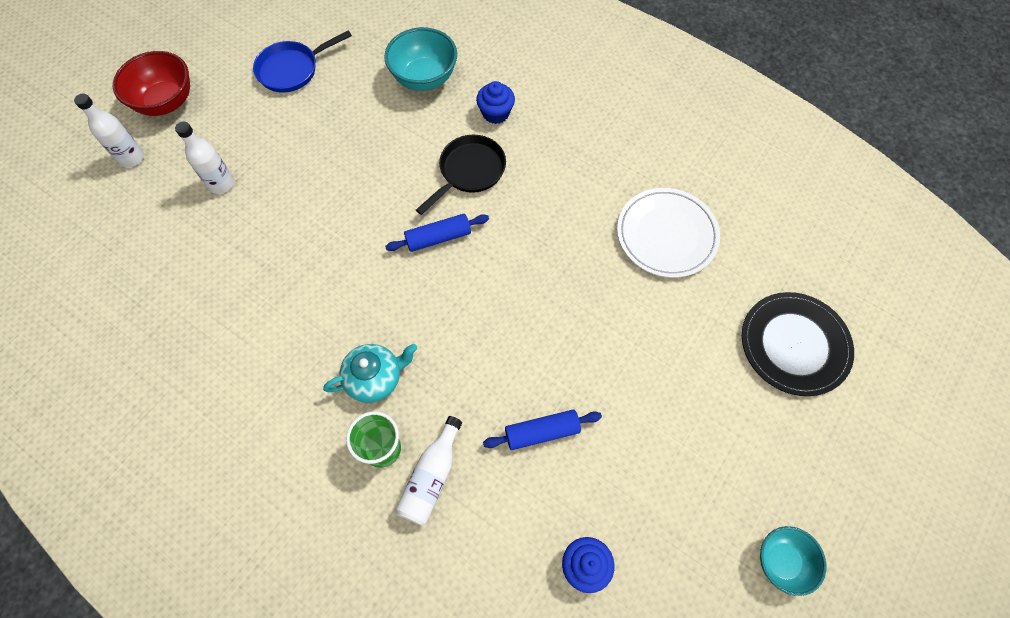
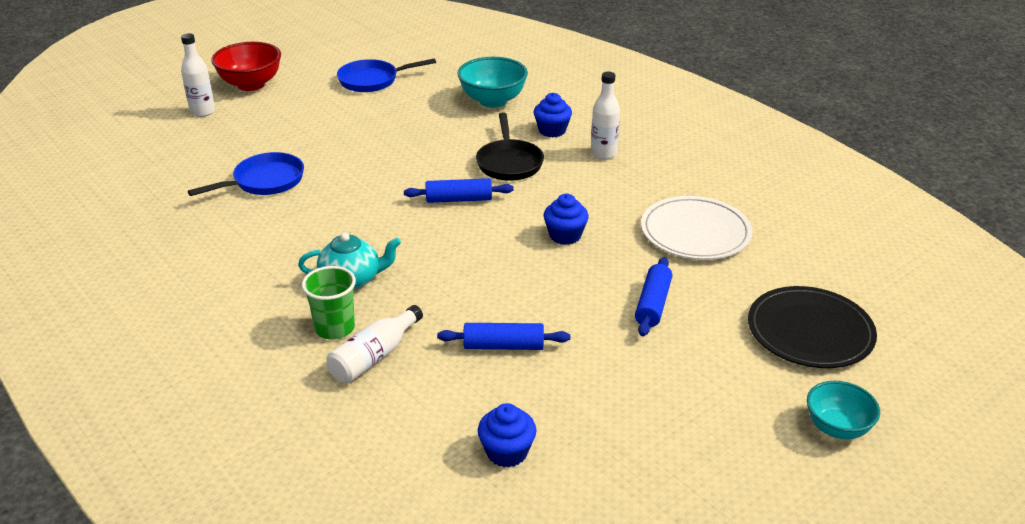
camera: 15 degrees right, 30 degrees down
(221, 184) = (272, 137): white bottle -> white bottle (603, 153)
(238, 254) = (264, 181): none -> blue pan
(469, 172) = (509, 163): black pan -> black pan turned 120 degrees clockwise
(552, 267) = (565, 235): none -> blue cupcake
(655, 343) = (653, 304): none -> blue rolling pin
(781, 561) = (735, 494): turquoise bowl -> turquoise bowl (837, 428)

